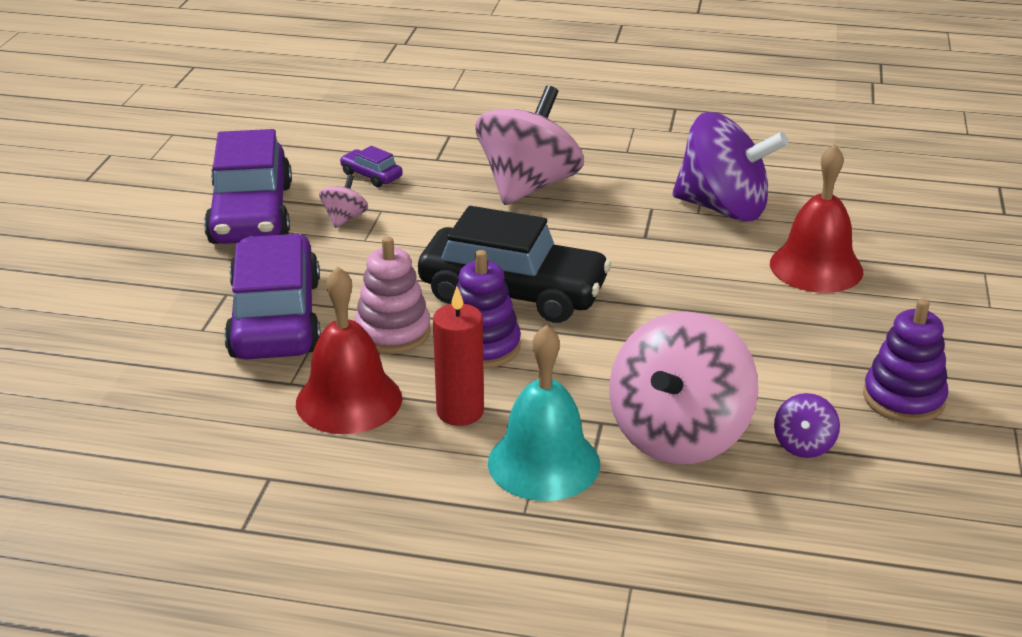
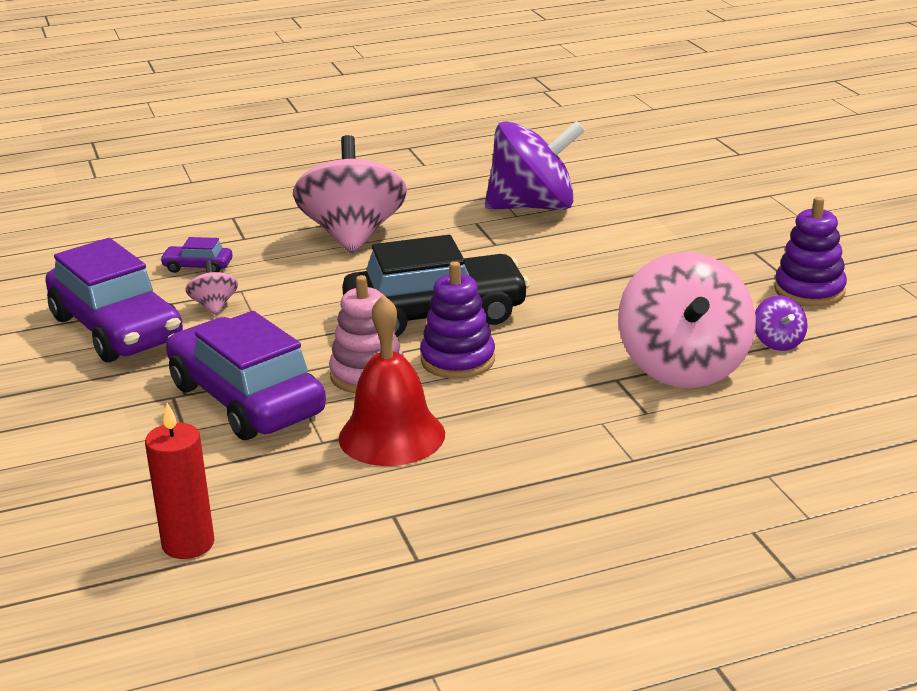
camera: 30 degrees left, 5 degrees down
(460, 412) = (497, 411): red candle -> red candle (188, 544)
(544, 463) = (606, 421): turquoise bell -> none
(816, 267) = (650, 226): red bell -> none

